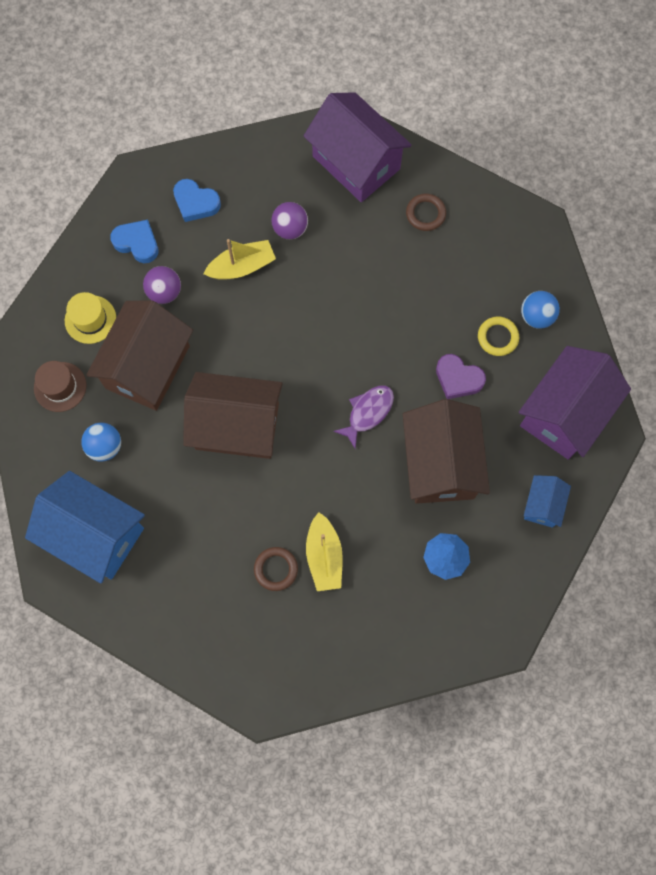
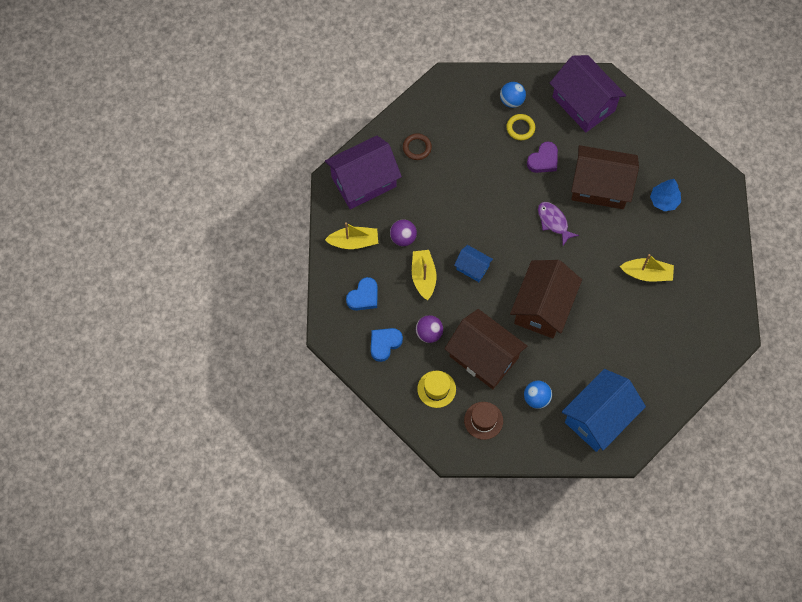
camera: 75 degrees left, 5 degrees down
(268, 172) = (354, 242): none -> yellow boat
(276, 569) = (649, 306): brown ring -> none
(542, 505) = (642, 134): blue house -> blue house (472, 268)

